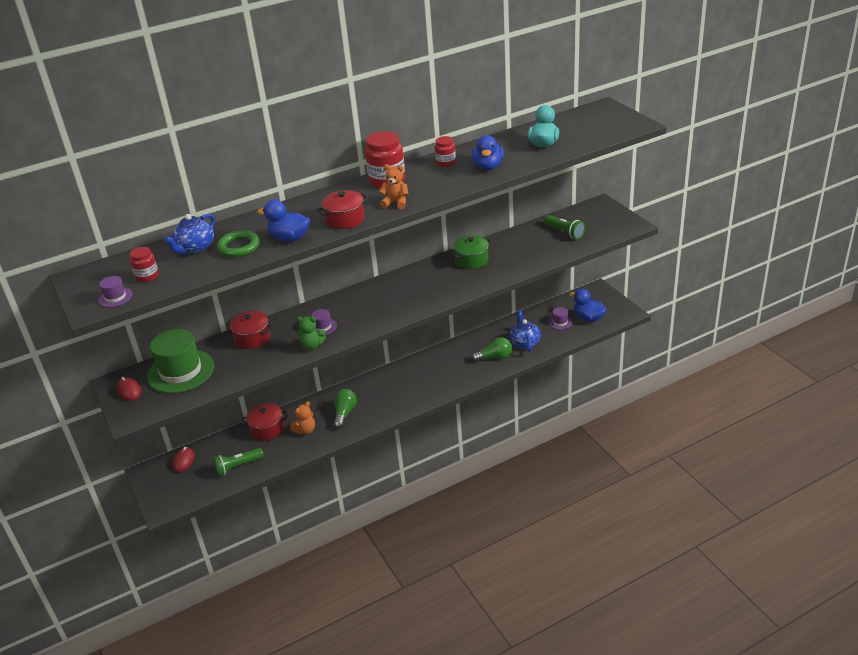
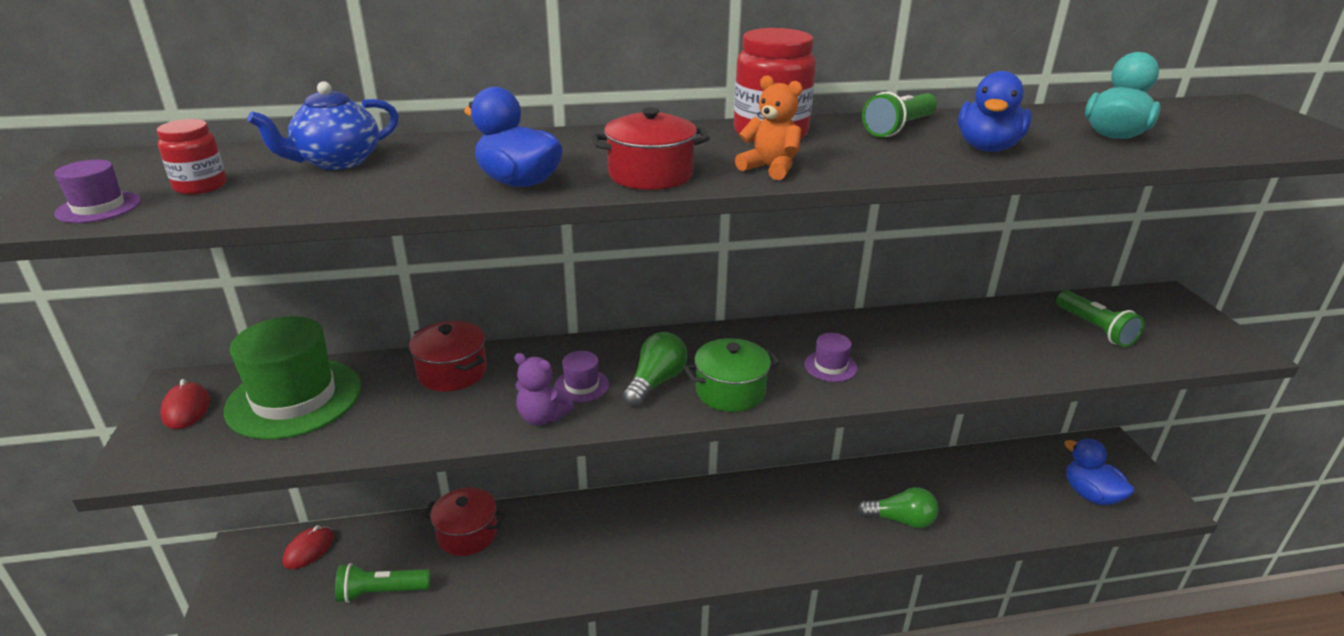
camera: 15 degrees right, 5 degrees down
(239, 247) = (413, 176): green ring -> none
(305, 430) = (525, 558): orange teddy bear -> none
(312, 346) = (542, 417): green teddy bear -> purple teddy bear
(344, 413) = (604, 546): green light bulb -> green light bulb (656, 382)
(446, 163) = (899, 128): red jar -> green flashlight
(471, 260) = (902, 336): green pot -> green pot (730, 391)
(524, 343) = (962, 508): blue teapot -> none
(560, 322) = (1035, 487): purple hat -> purple hat (830, 366)

